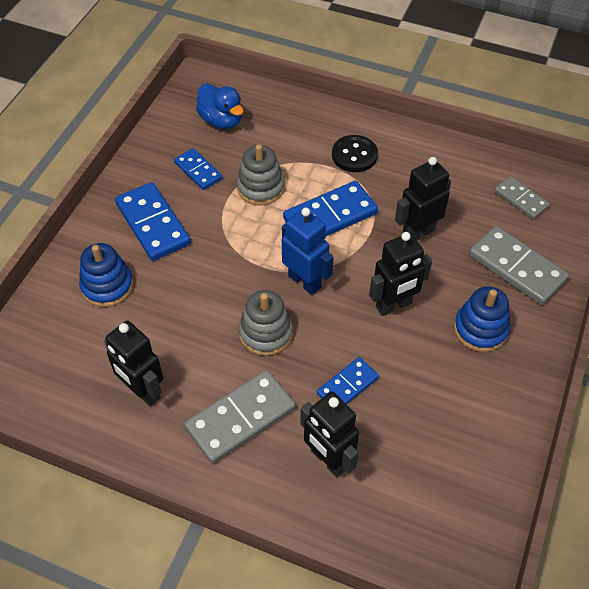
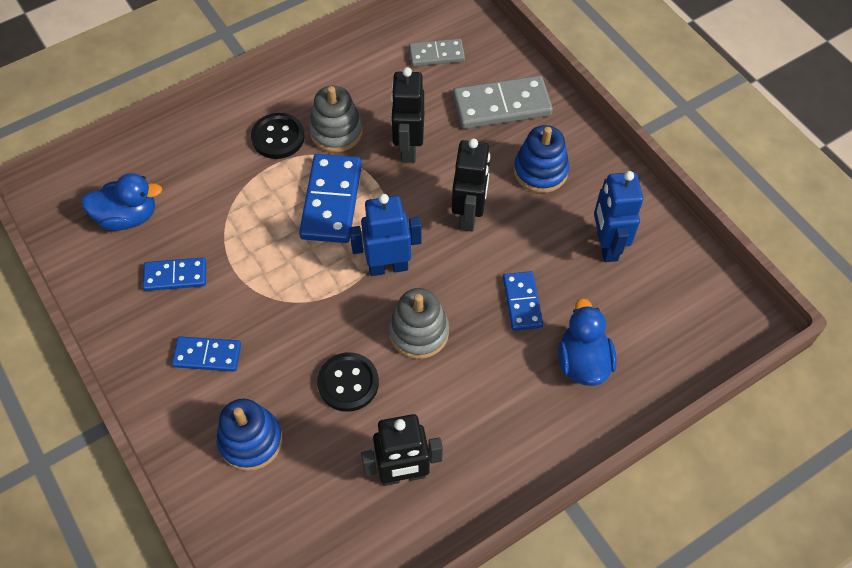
camera: 55 degrees left, 5 degrees up
(152, 224) = (207, 355): blue domino -> blue domino, size x0.60
(191, 314) = (348, 383): none -> black button
(240, 418) = (493, 406): grey domino -> none
(260, 187) = (247, 235): grey stacking toy -> grey stacking toy (336, 131)
(328, 460) = (582, 362): black robot -> blue duck
(452, 417) = (606, 246): none -> blue robot

